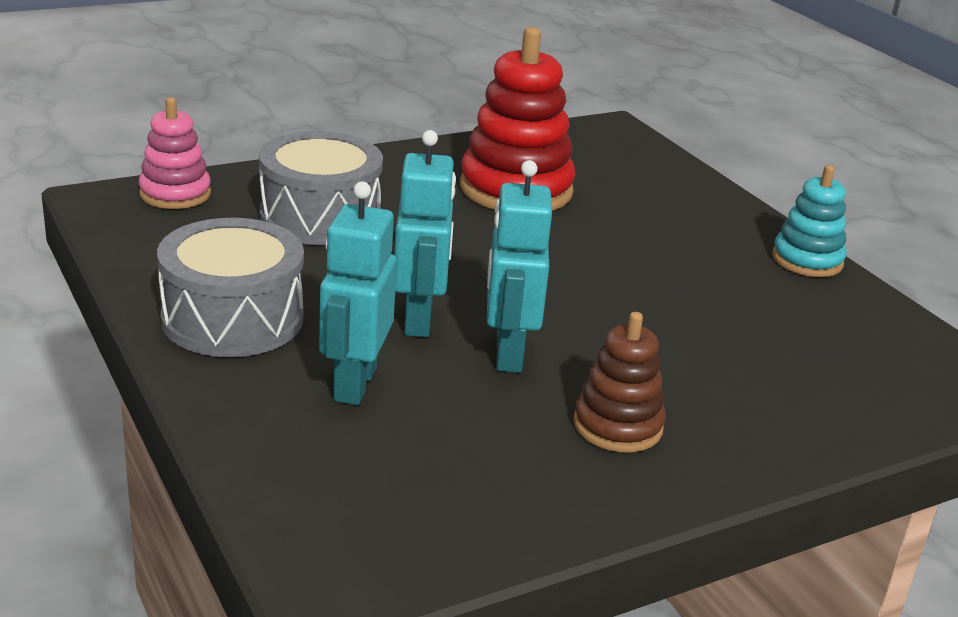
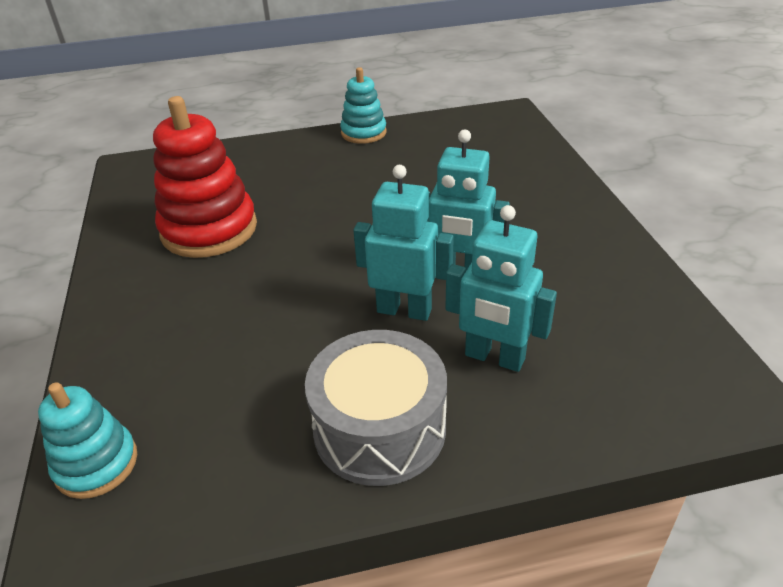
camera: 70 degrees left, 10 degrees up
(175, 194) = (96, 464): pink stacking toy -> turquoise stacking toy
(320, 217) = (204, 350): grey drum -> none
(617, 426) = (549, 240): brown stacking toy -> none

